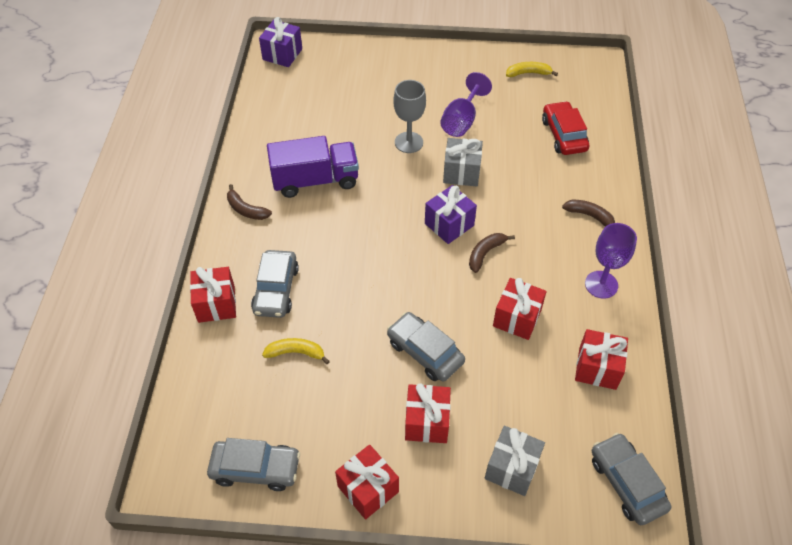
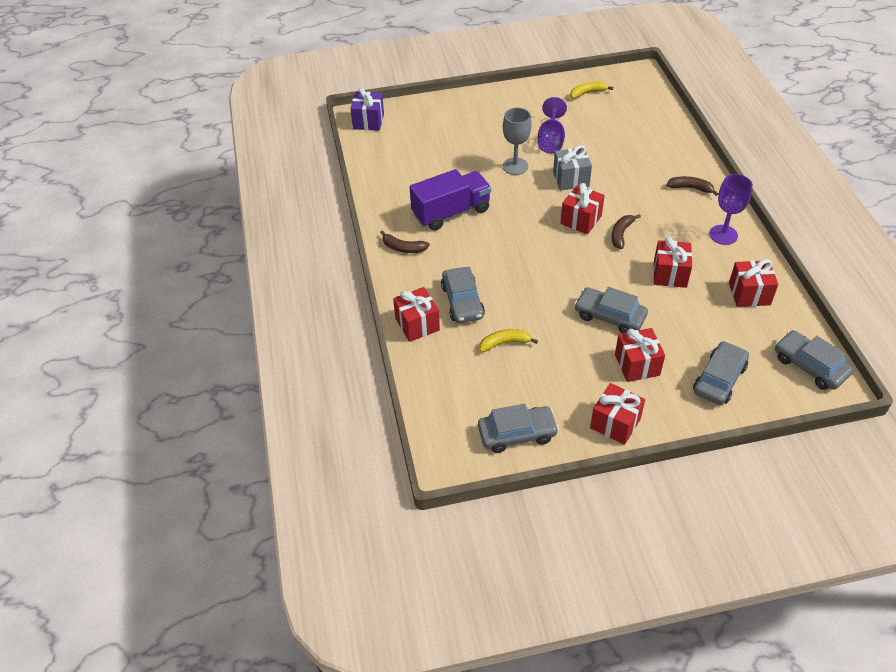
camera: 15 degrees left, 5 degrees down
(449, 224) = (581, 220): purple gift -> red gift
(512, 468) = (719, 379): grey gift -> grey car
(563, 135) = (639, 133): red car -> none

